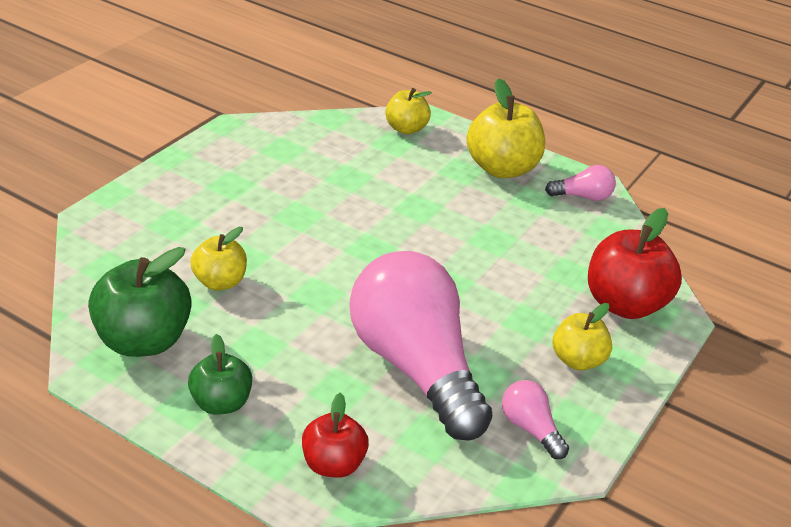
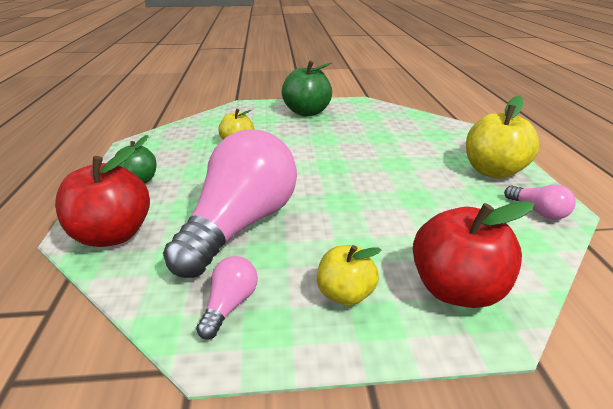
camera: 55 degrees right, 5 degrees down
(143, 341) = (168, 146): green apple -> green apple (307, 112)
(333, 464) = (113, 235): red apple -> red apple, size x1.65
(406, 128) = (457, 132): yellow apple -> none

